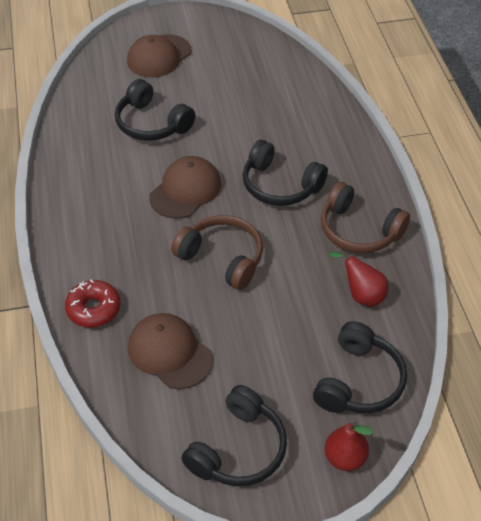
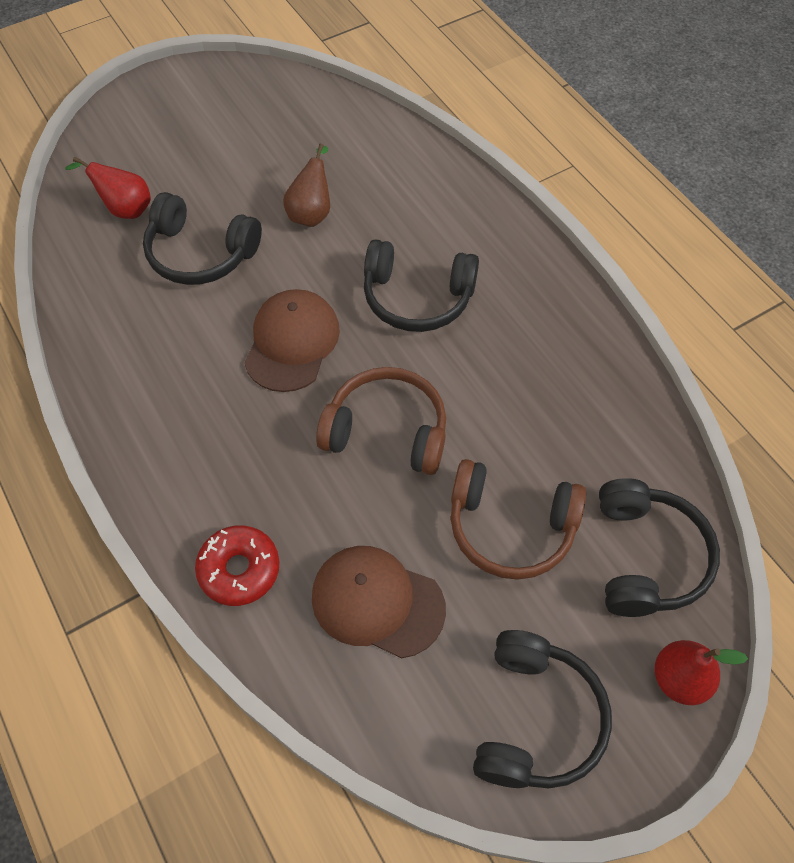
camera: 20 degrees left, 10 degrees up
(159, 56) = (167, 148): brown cap -> none
(234, 117) = (311, 213): none -> brown pear
(359, 230) = (548, 334): brown headphones -> brown headphones (510, 527)
(361, 295) = (593, 427): red pear -> red pear (124, 209)

